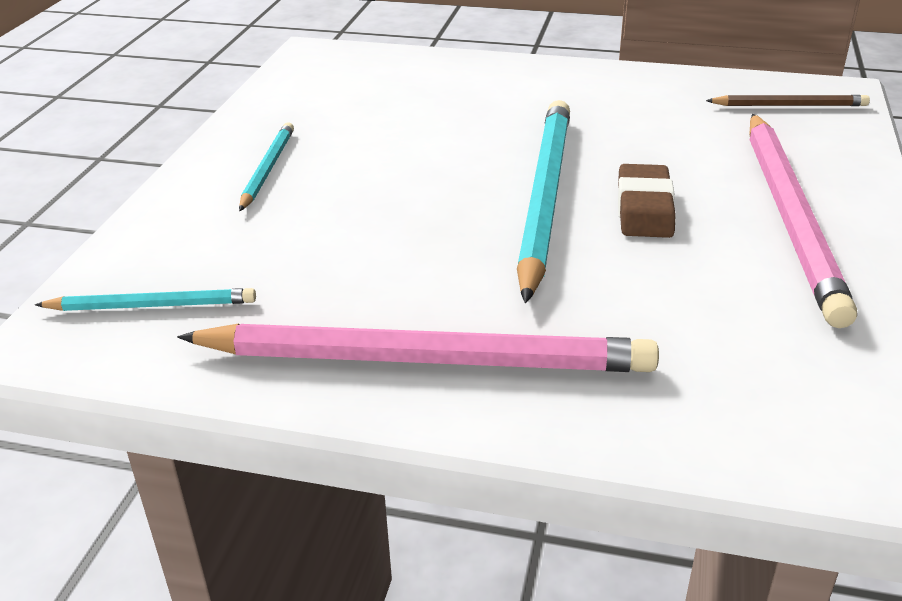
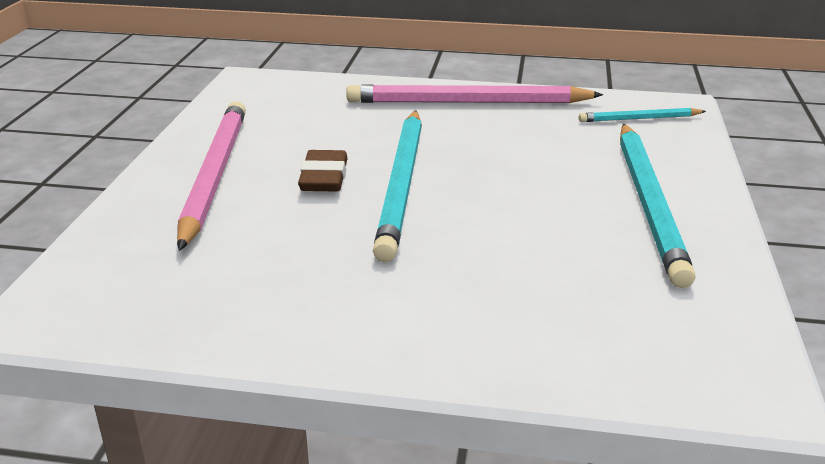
camera: 175 degrees right, 5 degrees down
(267, 169) = (649, 203): turquoise pencil -> turquoise pencil, size x2.02
(789, 105) = (114, 290): brown pencil -> none

